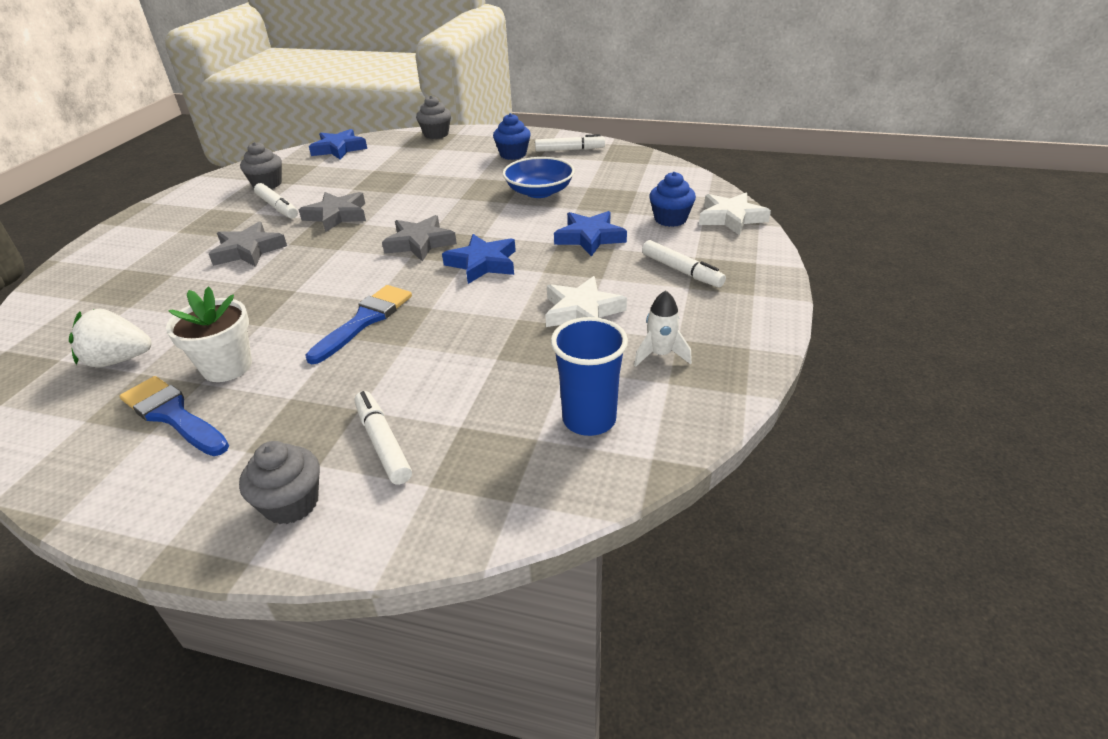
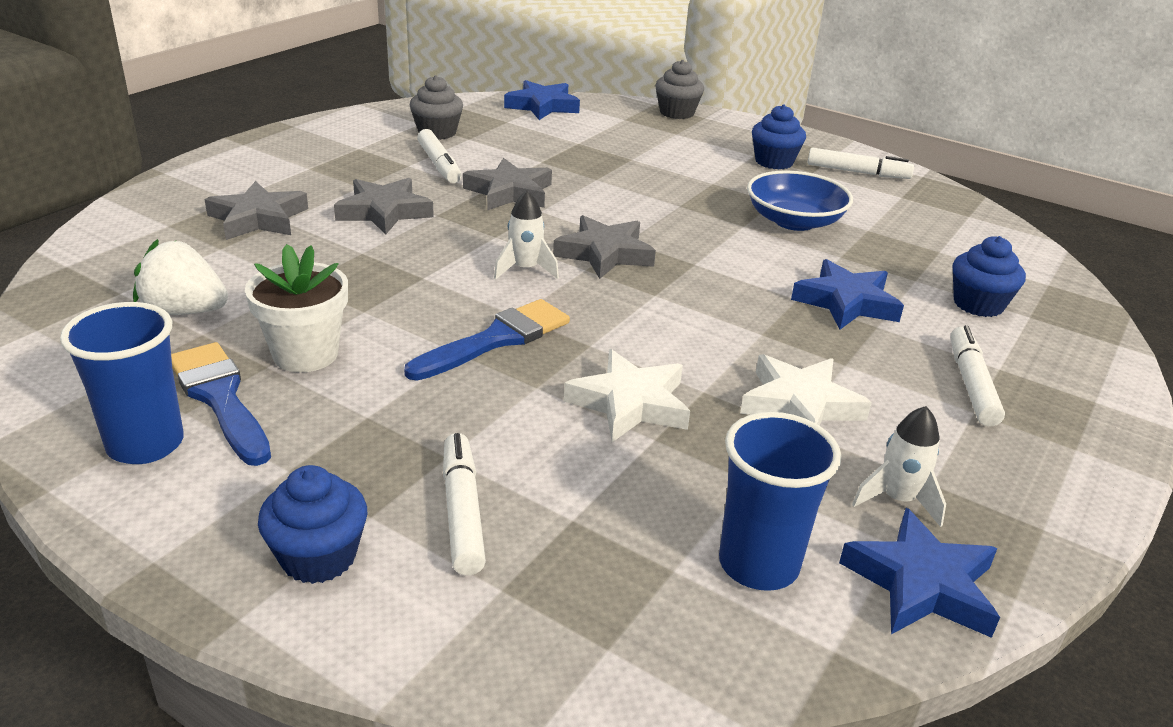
camera: 15 degrees right, 5 degrees down
(127, 464) = (145, 444): none -> blue cup
(151, 278) = (258, 219): none -> grey star
(291, 503) = (318, 557): grey cupcake -> blue cupcake
(368, 267) = (525, 269): none -> white rocket
(483, 263) = (680, 302): blue star -> blue star (921, 584)
(681, 271) = (971, 384): white marker -> white marker turned 150 degrees counterclockwise
(731, 218) = (1075, 325): white star -> white star (630, 403)

